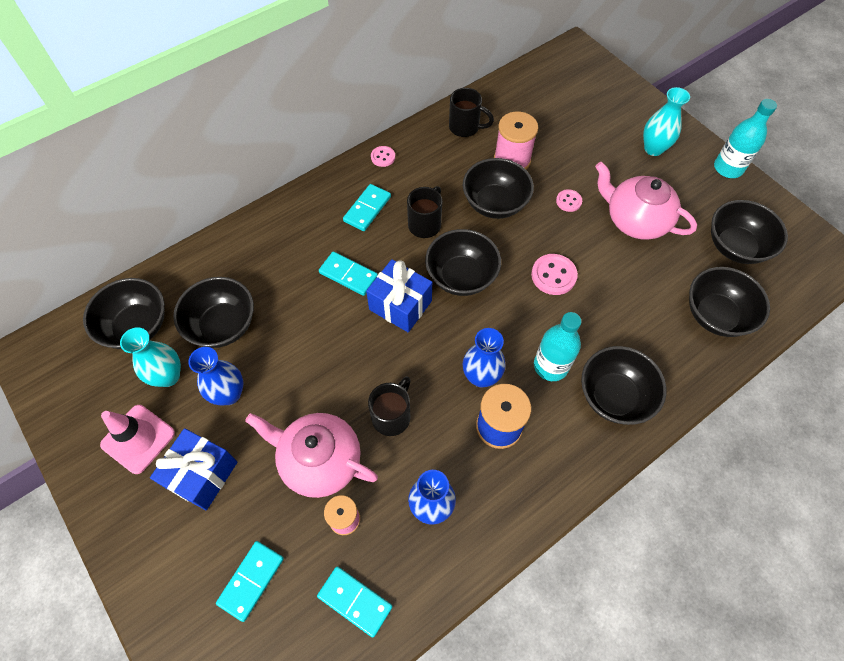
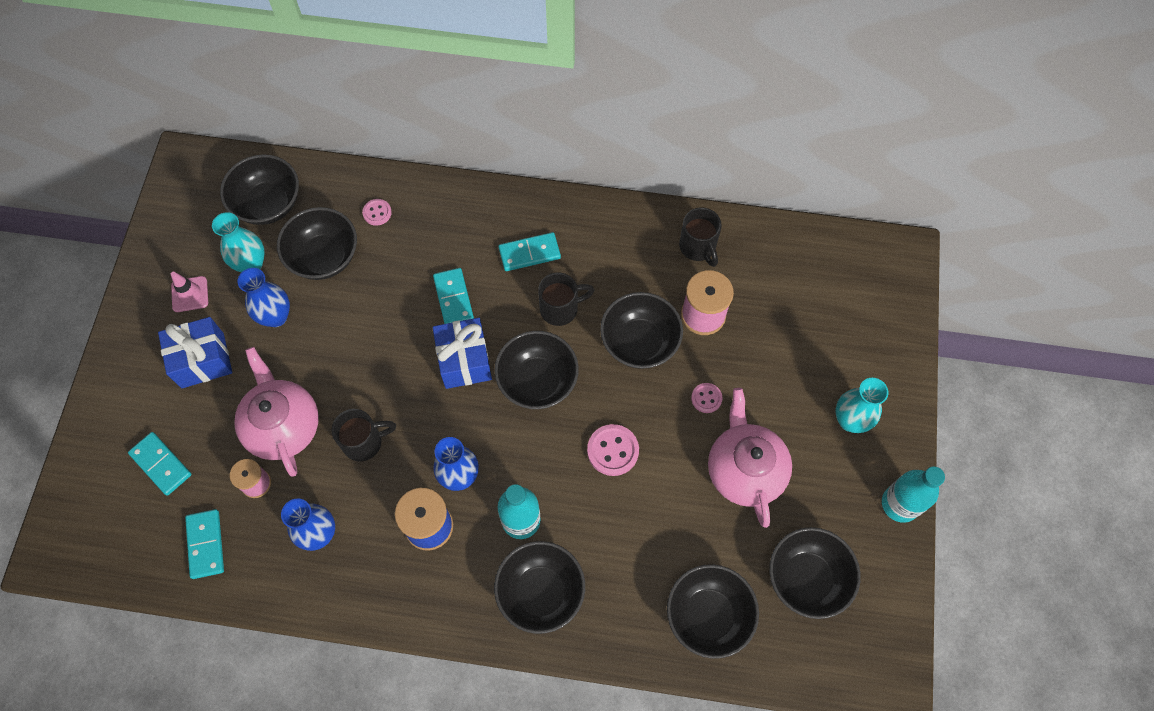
camera: 45 degrees right, 5 degrees up
(138, 439) = (190, 294): pink traffic cone -> pink traffic cone, size x0.66
(251, 580) = (161, 464): turquoise domino -> turquoise domino turned 60 degrees clockwise
(383, 157) = (594, 215): pink button -> pink button (377, 213)

